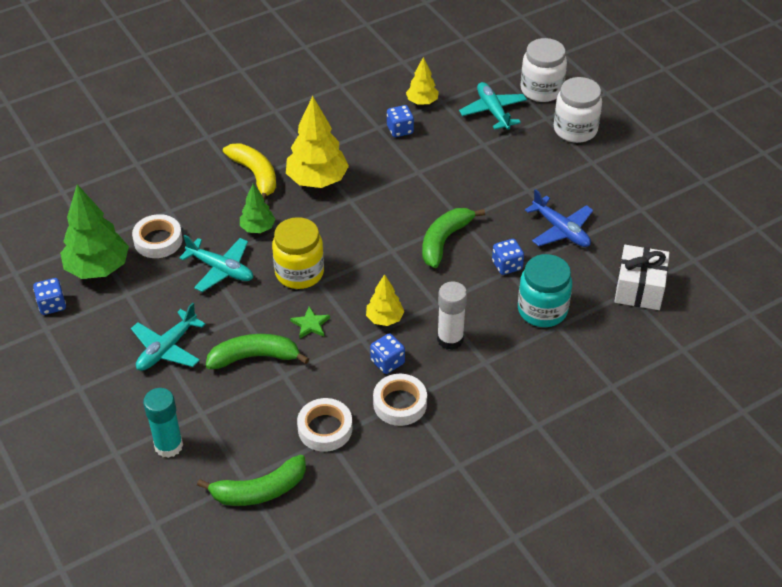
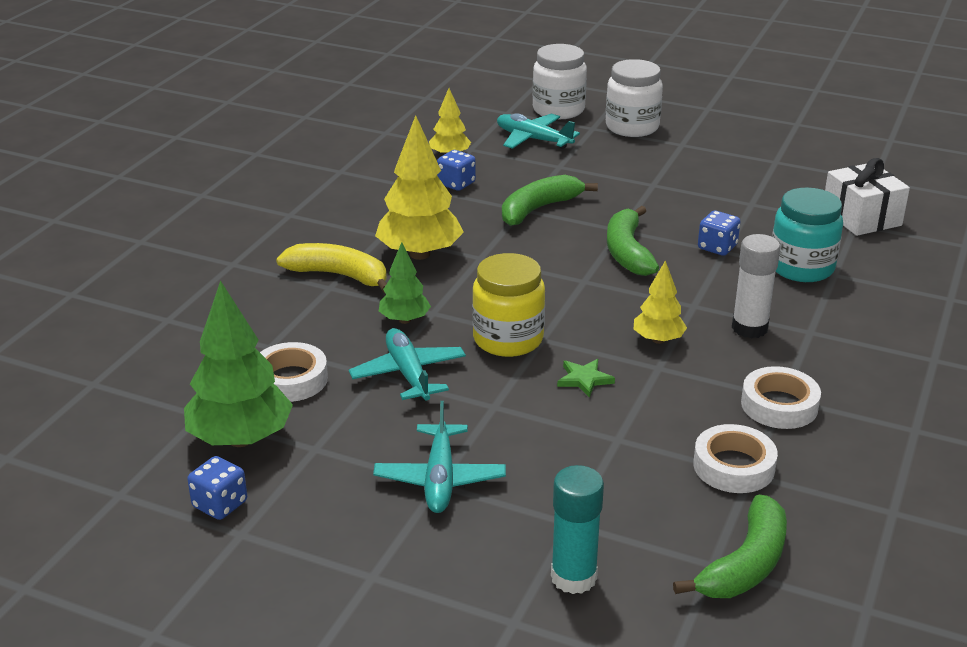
camera: 35 degrees left, 15 degrees down
(221, 269) = (408, 374): turquoise plane -> turquoise plane turned 105 degrees counterclockwise
(254, 357) = (561, 438): green banana -> green banana (539, 209)
(387, 362) = (714, 375): blue dice -> none
(561, 230) = (727, 202): blue plane -> none

